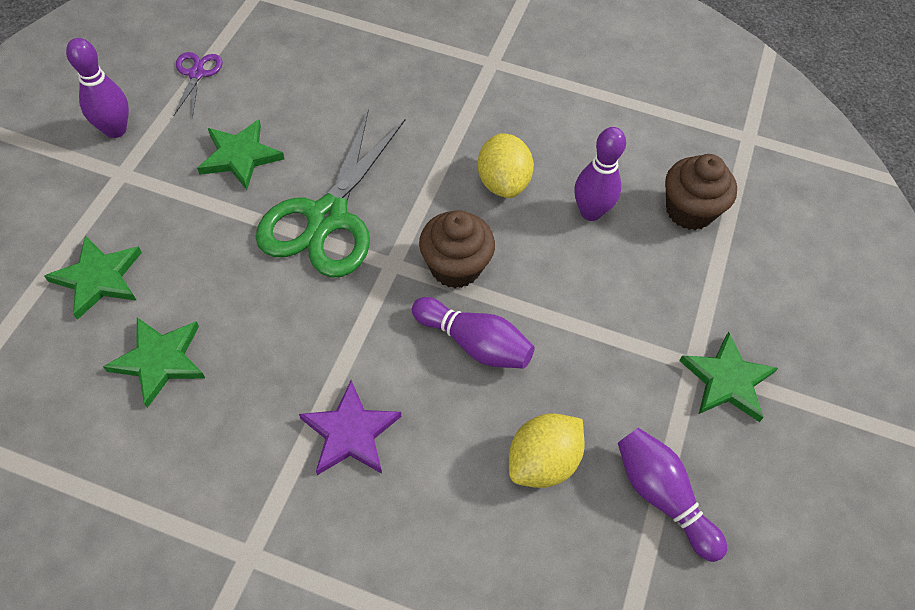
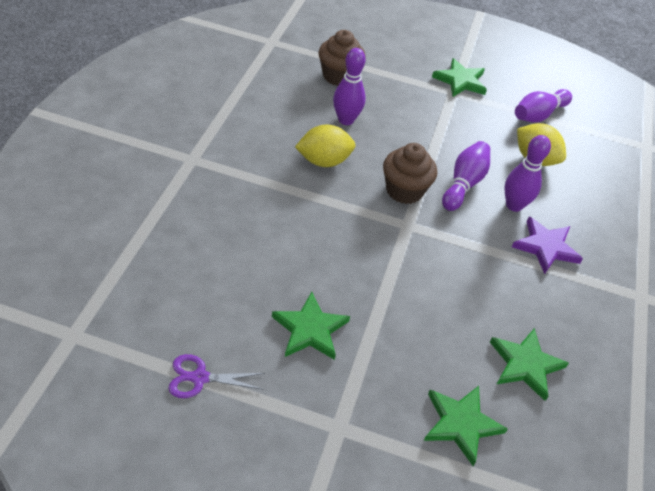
camera: 95 degrees left, 10 degrees down
(115, 130) = (282, 443): purple bowling pin -> purple bowling pin (514, 205)
(328, 217) = (370, 264): green scissors -> none

